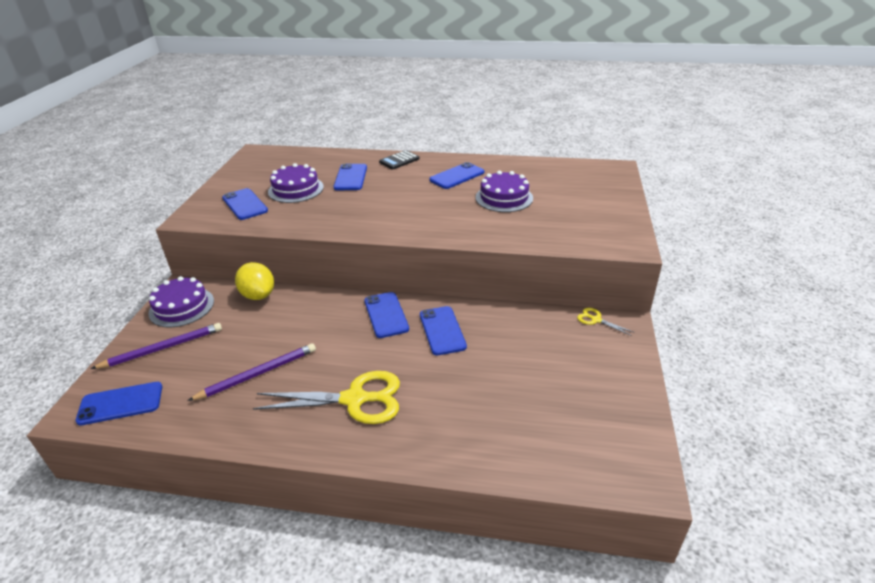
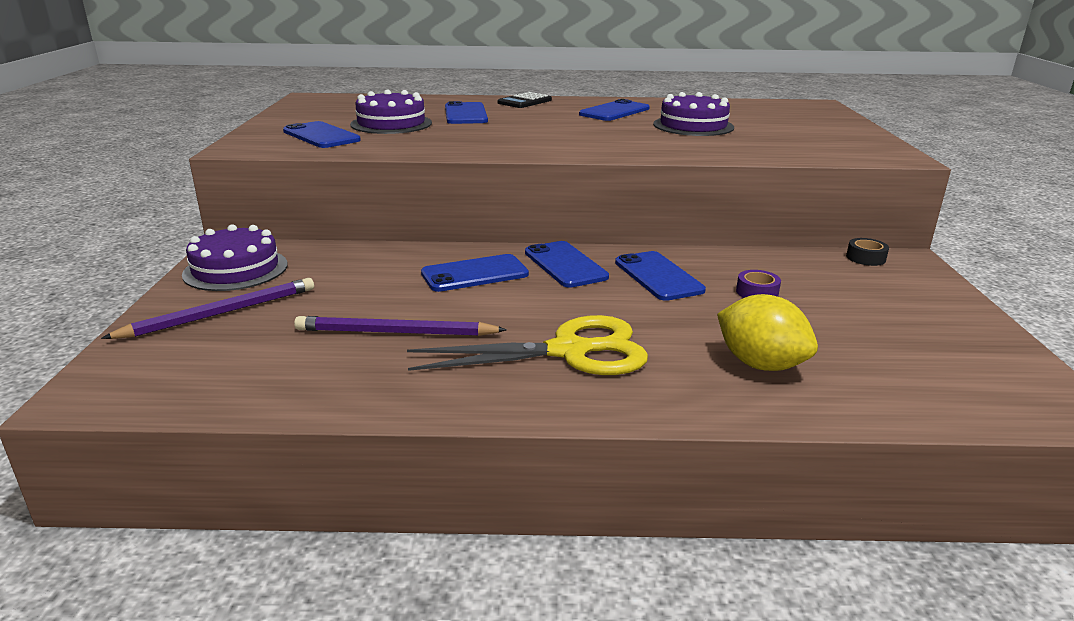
camera: 10 degrees left, 10 degrees down
(120, 403) = (168, 378): blue phone -> blue phone (474, 274)
(258, 295) = (356, 253): yellow lemon -> yellow lemon (760, 364)
(258, 374) = (396, 332): purple pencil -> purple pencil turned 135 degrees counterclockwise
(501, 351) = (757, 292): none -> purple tape
(596, 320) = (865, 258): yellow scissors -> black tape

